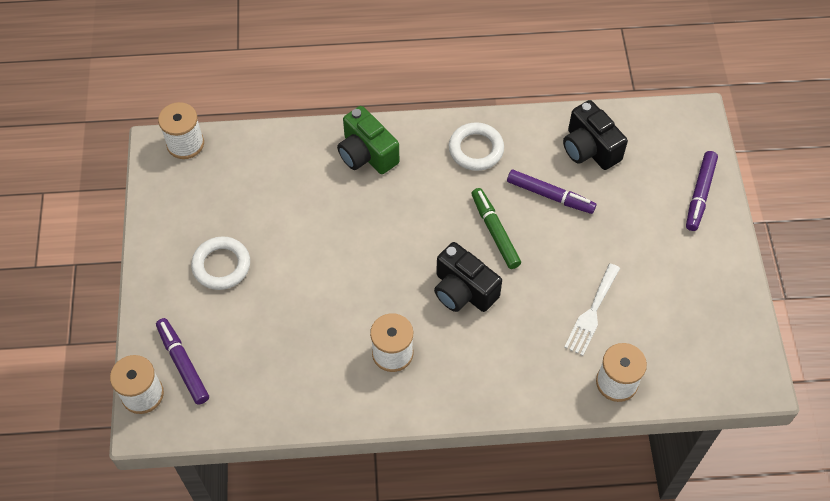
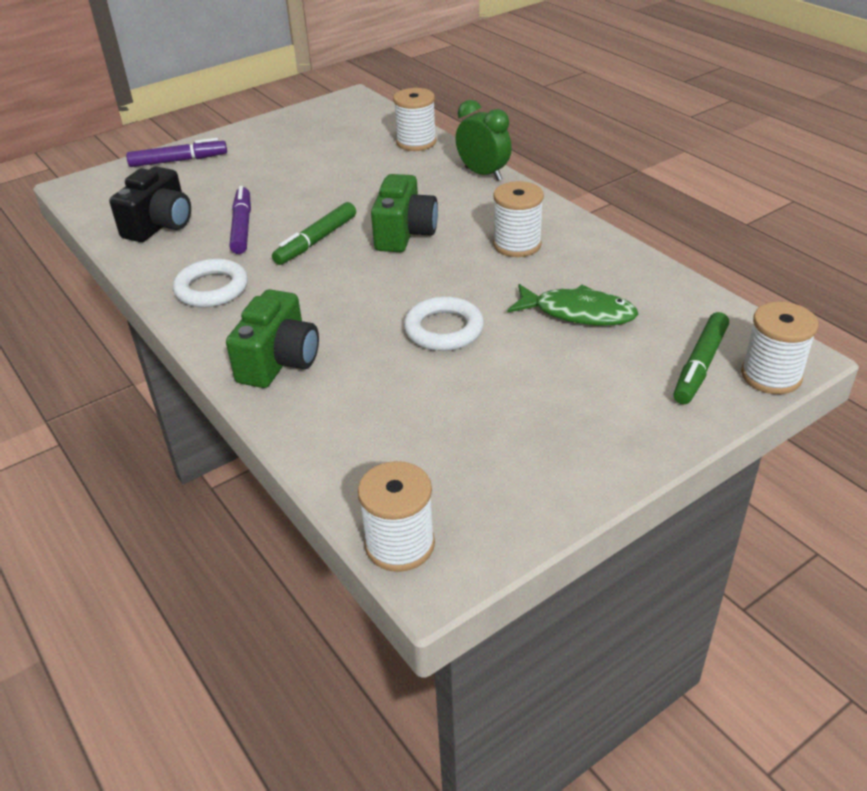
camera: 120 degrees left, 20 degrees down
(183, 364) = (699, 365): purple marker -> green marker
(221, 265) = (552, 401): white ring -> white ring (443, 329)
(285, 335) = (578, 313): none -> green fish
(463, 290) = (404, 234): black camera -> green camera
(518, 399) = (483, 174): none -> green clock
(592, 313) = (360, 170): white fork -> none

